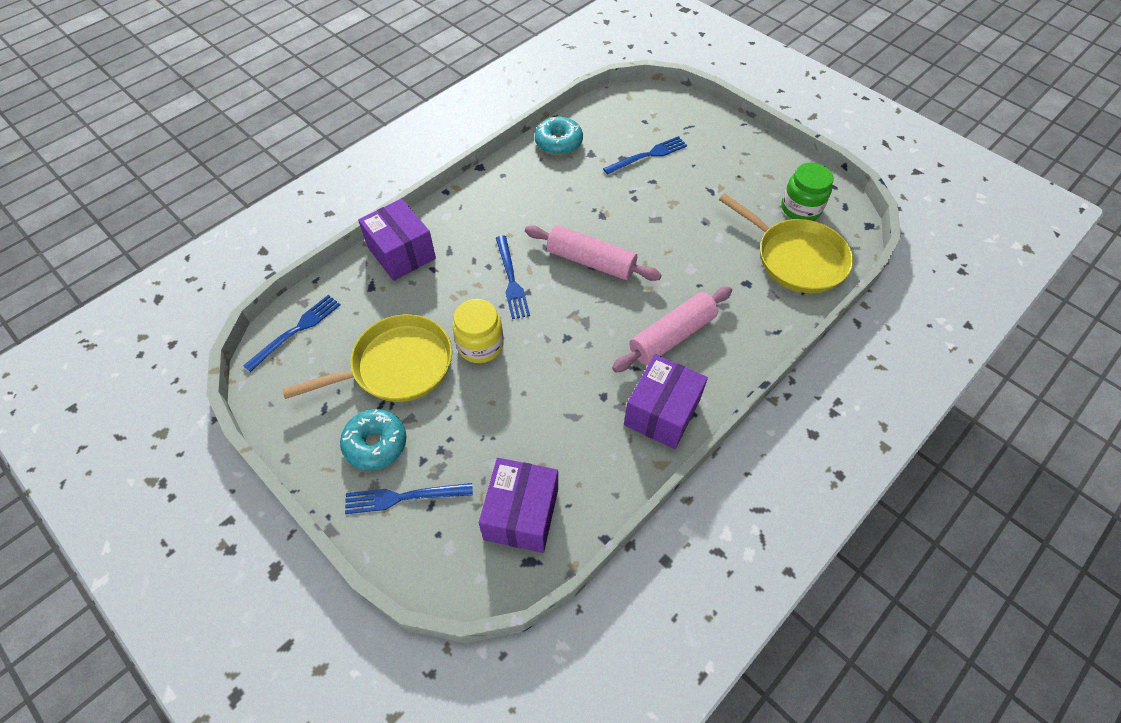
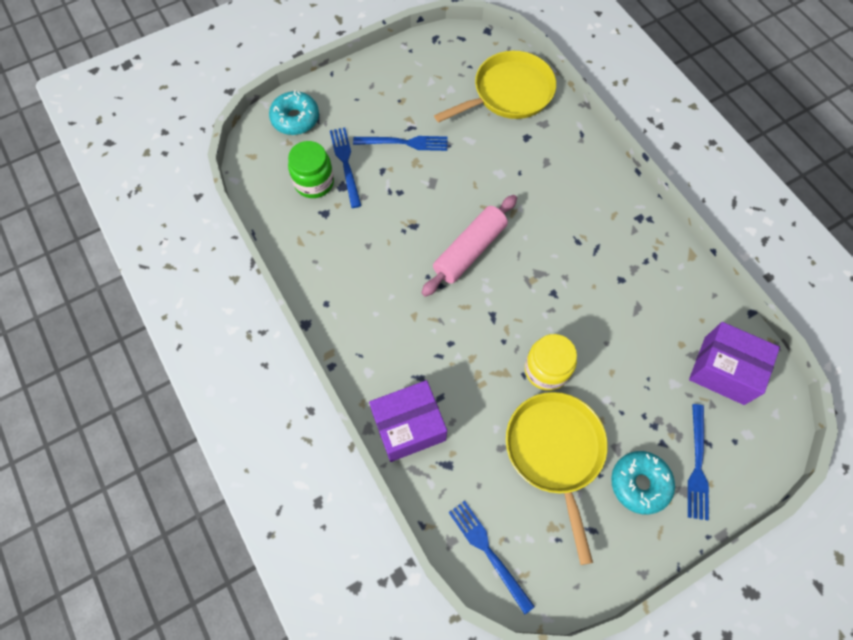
camera: 75 degrees left, 10 degrees up
(511, 279) = (473, 325): blue fork -> blue fork (404, 143)
(558, 143) = (297, 238): turquoise donut -> turquoise donut (295, 119)
(661, 412) = (644, 240): purple box -> none
(672, 336) = (570, 210): pink rolling pin -> none
(800, 208) = (454, 69): green jar -> green jar (314, 182)

